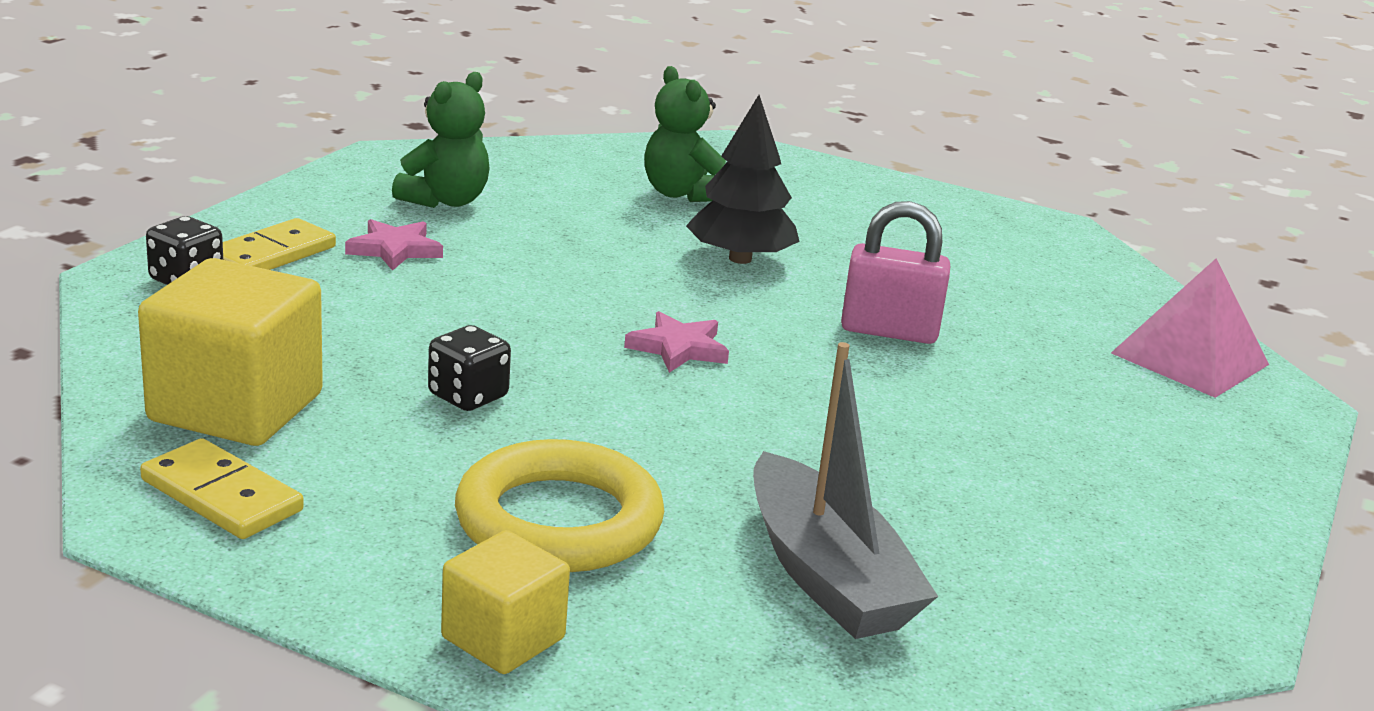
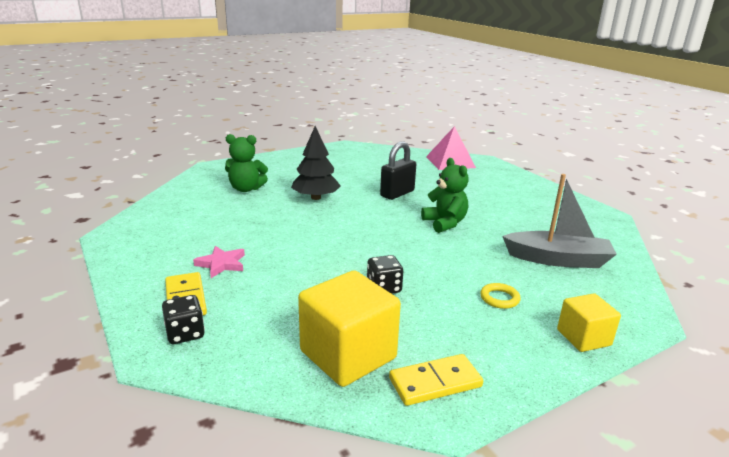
camera: 55 degrees left, 0 degrees up
(445, 201) = (185, 237): green teddy bear -> green teddy bear (445, 223)
(559, 520) = (499, 298): yellow ring -> yellow ring, size x0.44
(678, 348) = (378, 232): pink star -> none
(889, 331) = (397, 193): pink padlock -> black padlock

